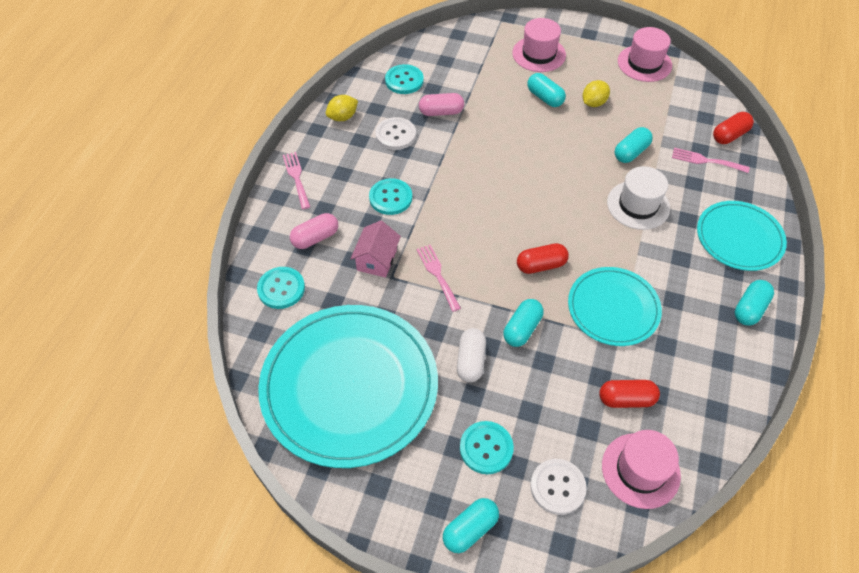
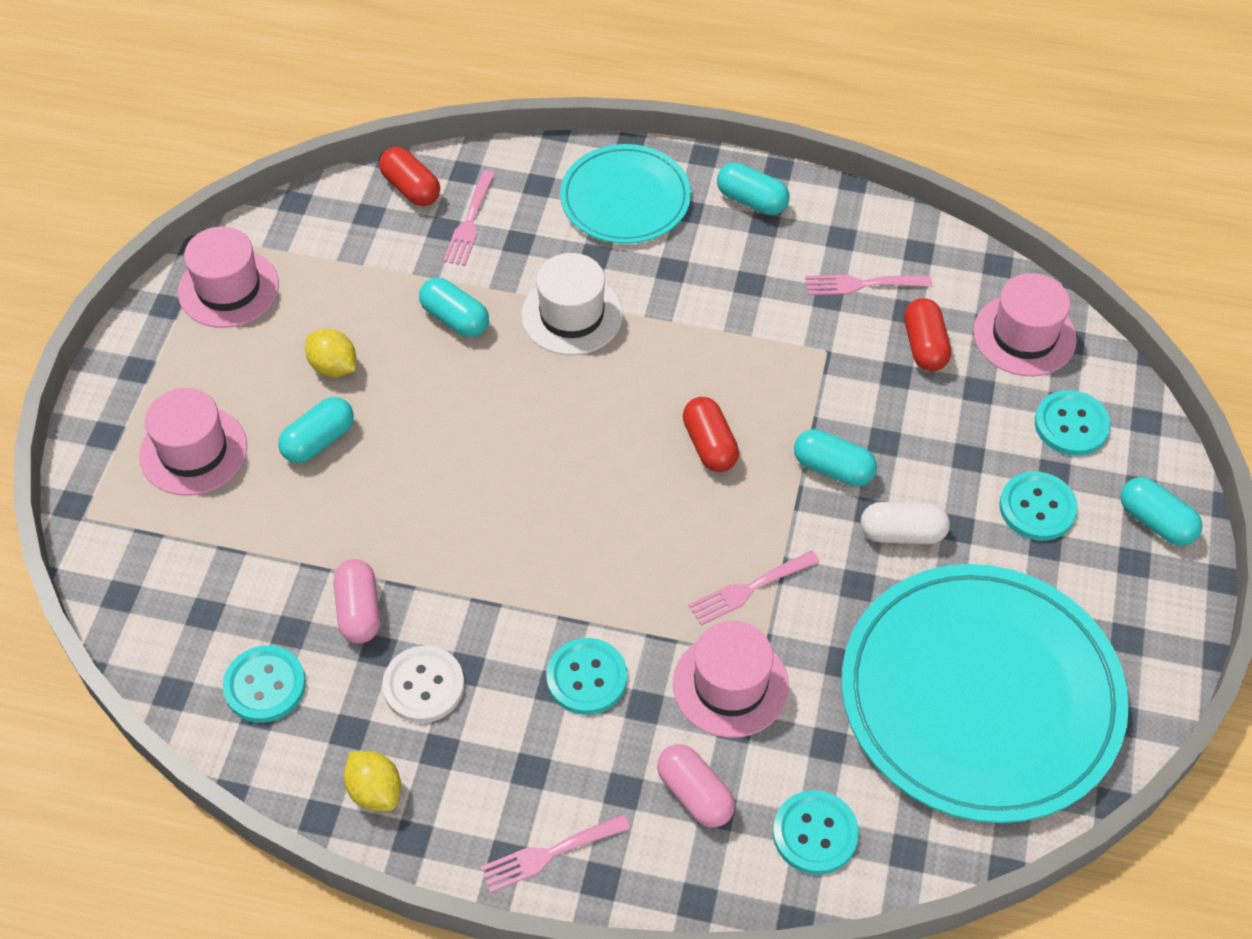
camera: 95 degrees left, 0 degrees up
(377, 260) = (730, 685): pink house -> pink hat
(557, 487) = (1071, 425): white button -> turquoise button
(613, 308) = (776, 355): turquoise plate -> none
(679, 367) = (861, 284): none -> pink fork

